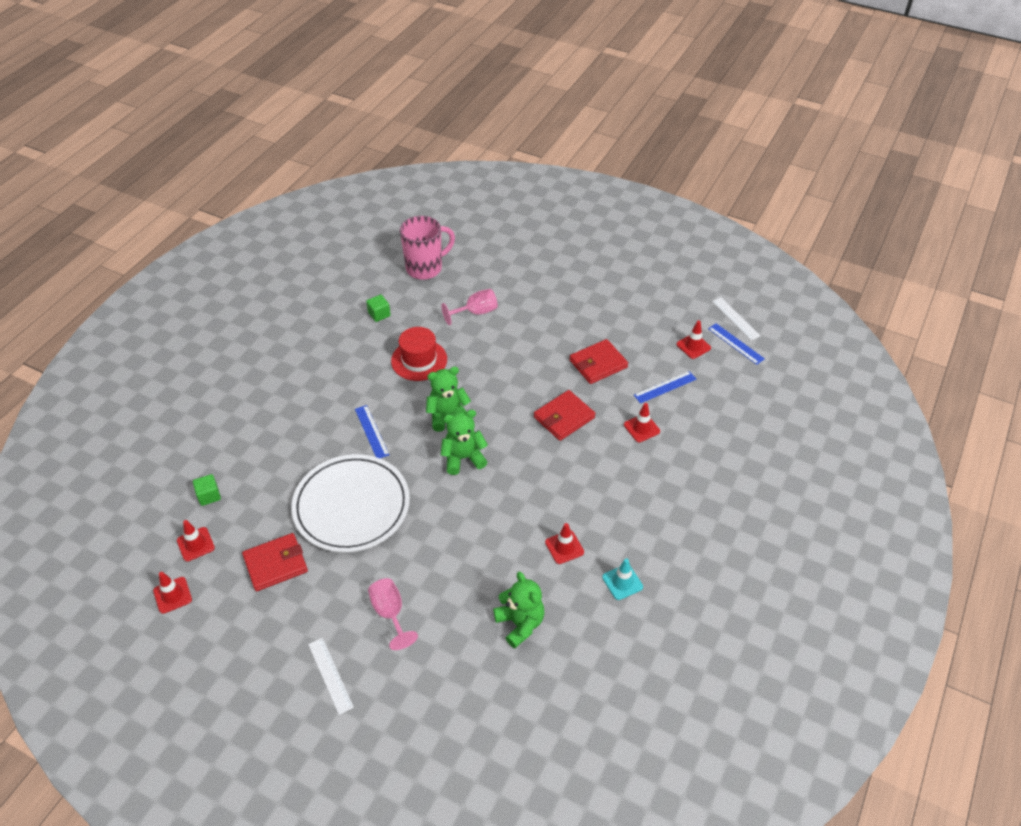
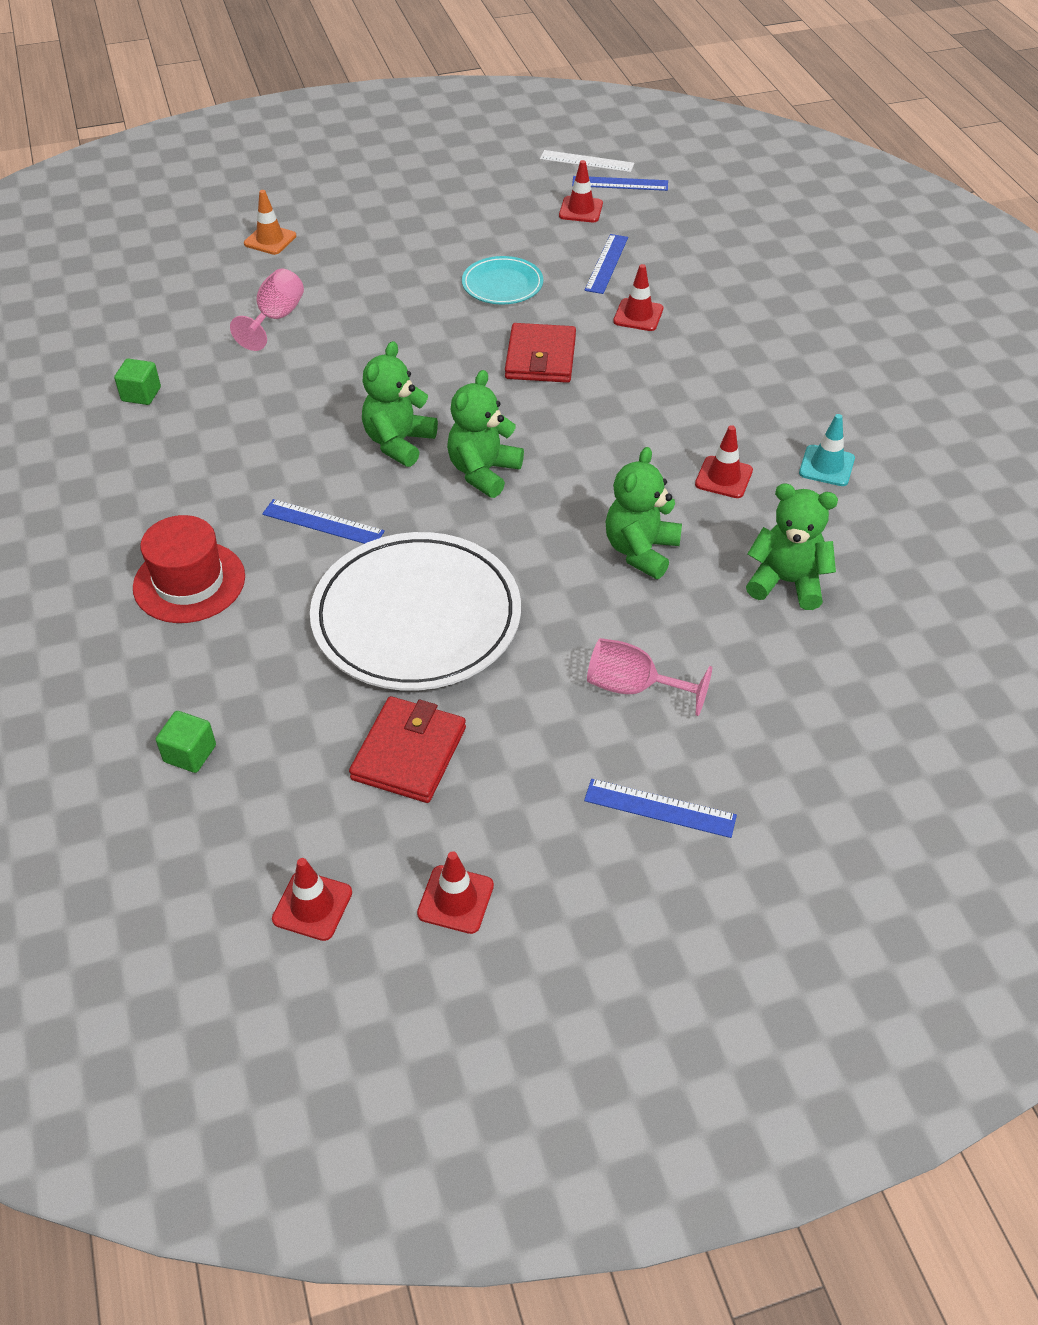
camera: 45 degrees left, 0 degrees up
(195, 544) = (256, 822): red traffic cone -> red traffic cone (455, 899)
(330, 675) = (660, 808): white ruler -> blue ruler
(419, 360) = (273, 410): red hat -> red hat (189, 582)
(425, 268) = (134, 310): pink mug -> none
(478, 552) = (640, 551): none -> green teddy bear
(524, 267) = (270, 240): none -> orange traffic cone
(598, 364) = (502, 284): red wallet -> turquoise plate

